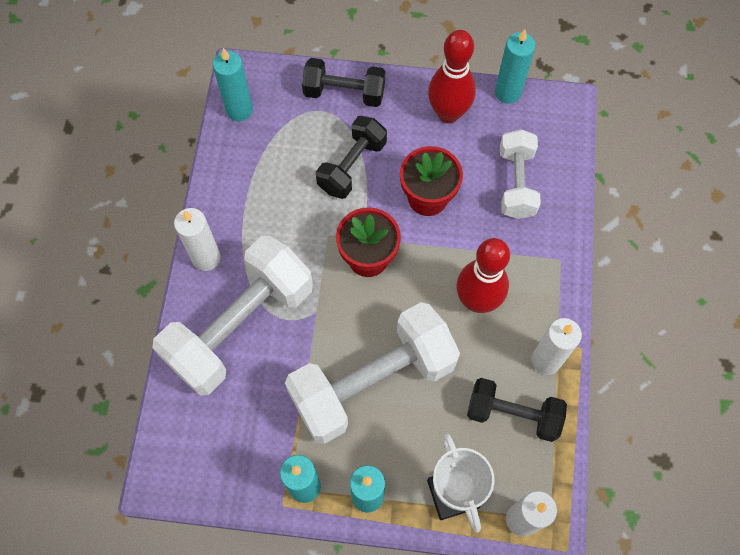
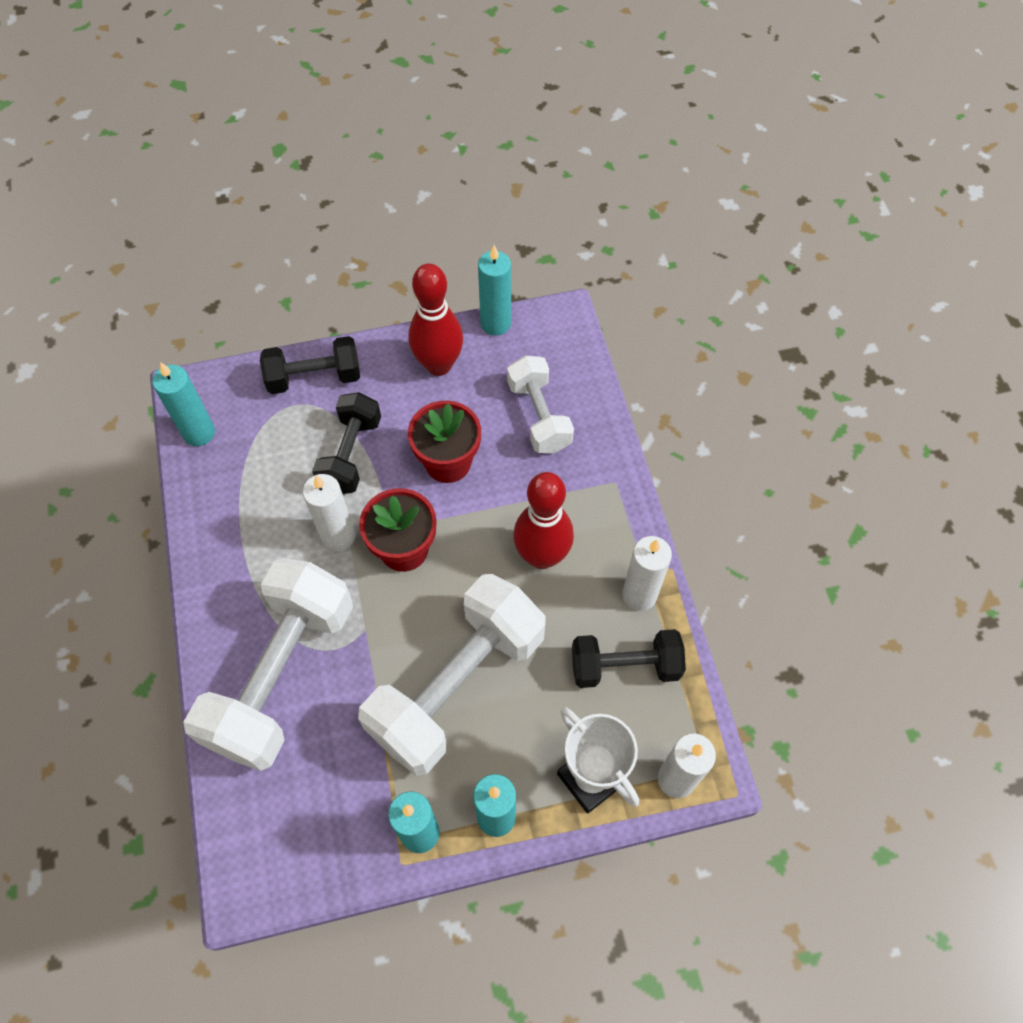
camera: 20 degrees left, 5 degrees down
(206, 258) = (215, 611): white candle -> white candle (338, 536)

